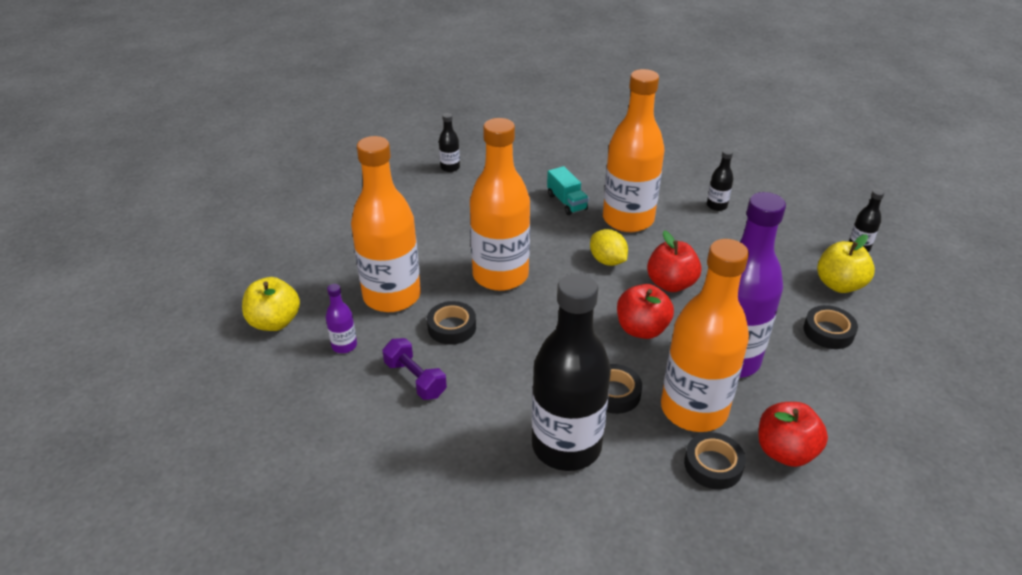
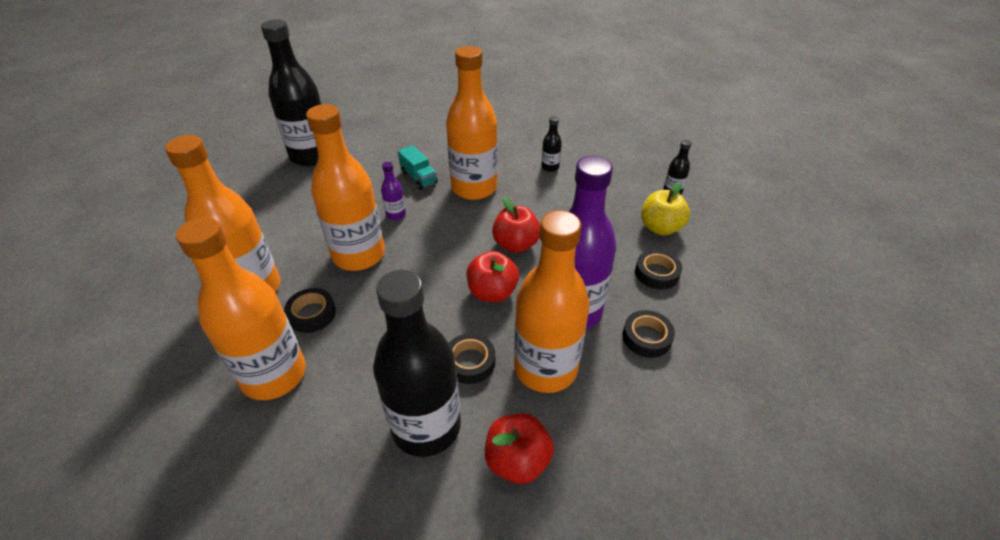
camera: 10 degrees left, 5 degrees up
(275, 322) = (130, 332): yellow apple -> none
(344, 345) = (202, 348): purple bottle -> purple bottle (396, 215)
(415, 379) = (274, 375): purple dumbbell -> orange bottle
(450, 167) = (311, 156): black bottle -> black bottle, size x2.43
(607, 261) = (457, 229): yellow lemon -> none
(713, 465) = (568, 425): black tape -> black tape (646, 337)
(785, 451) = (632, 400): red apple -> red apple (517, 461)

